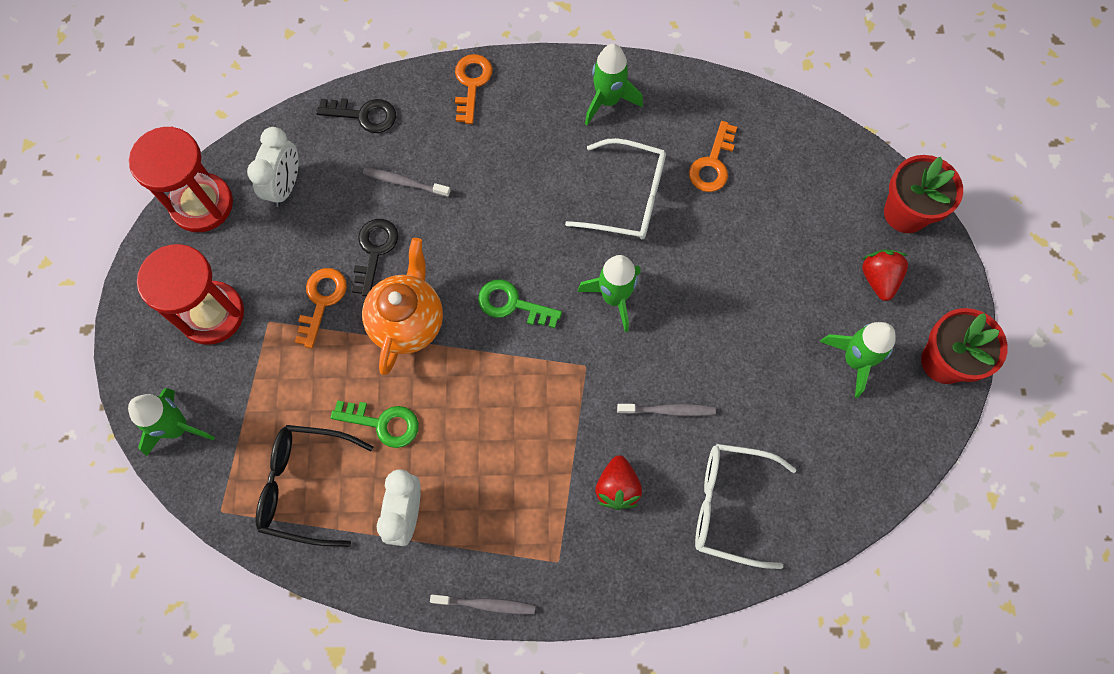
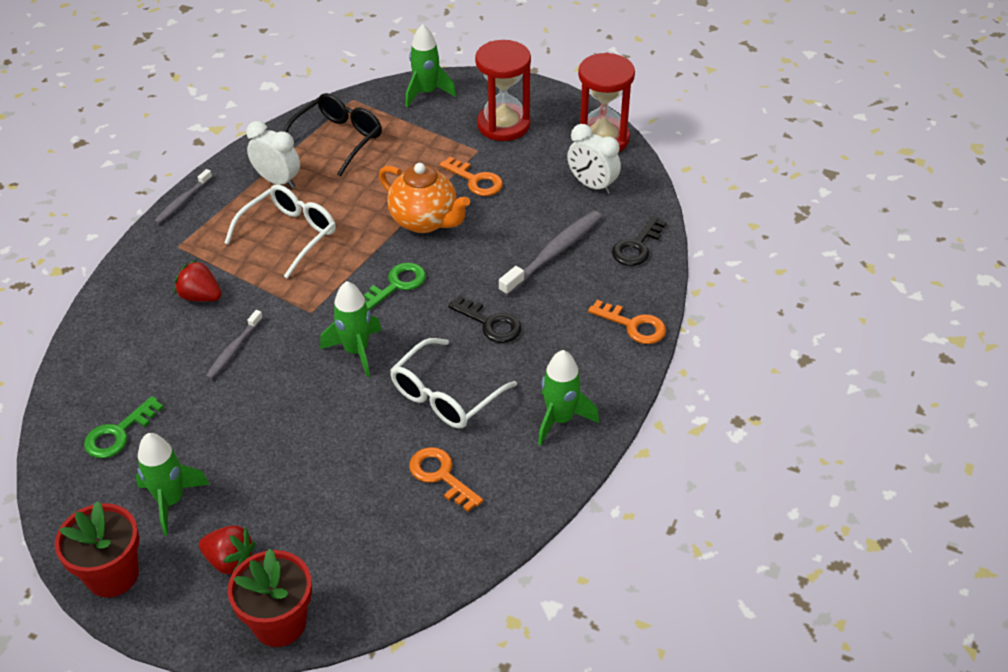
camera: 115 degrees right, 25 degrees down
(375, 250) = (500, 219): black key -> black key (491, 323)
(383, 423) = (353, 187): green key -> green key (118, 434)
(404, 183) = (553, 253): grey toothbrush -> grey toothbrush, size x1.73
(729, 505) = (129, 358): white glasses -> white glasses (290, 234)

